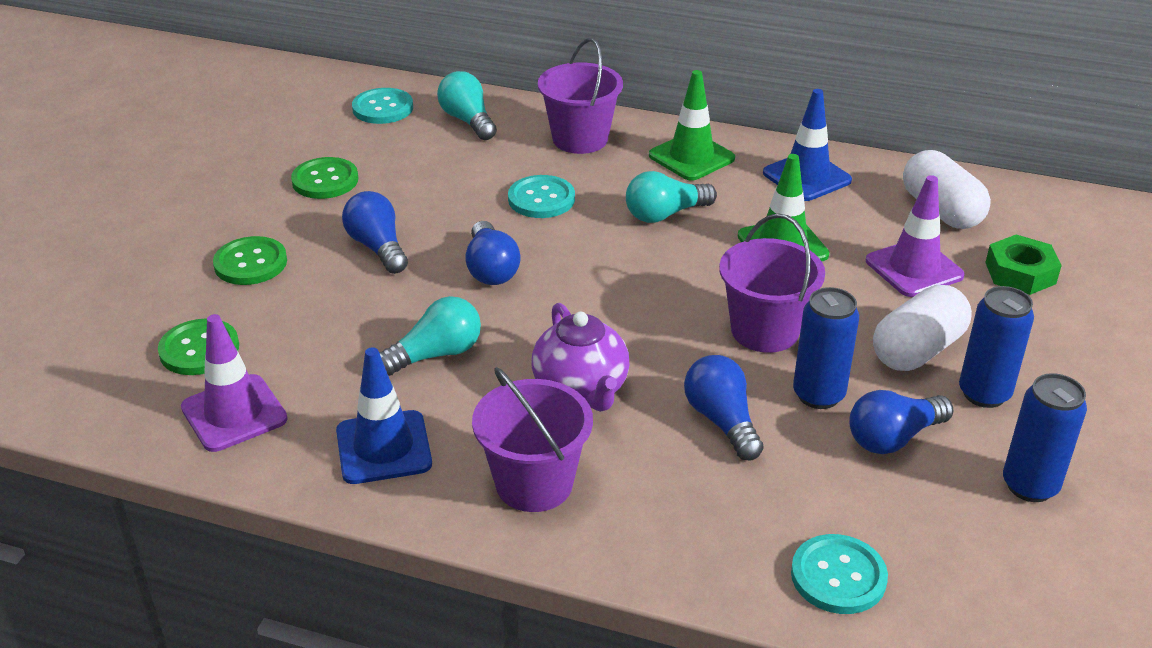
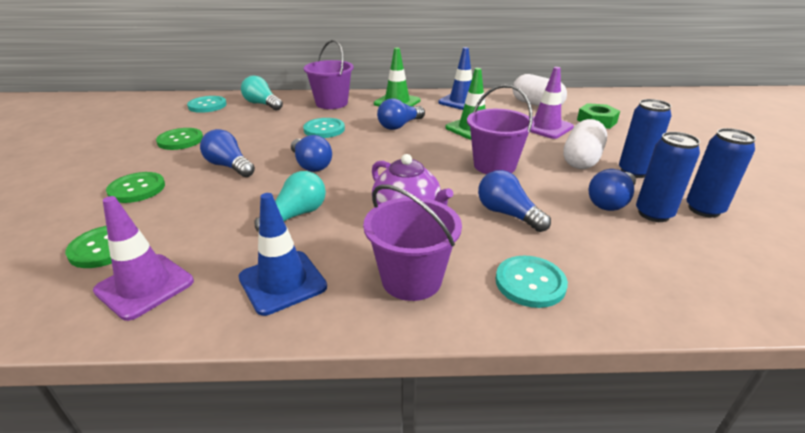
camera: 20 degrees left, 5 degrees down
(665, 214) = (399, 125): turquoise light bulb -> blue light bulb
(818, 395) = (550, 189): blue can -> blue can (653, 214)
(838, 576) = (657, 287): turquoise button -> turquoise button (530, 283)

